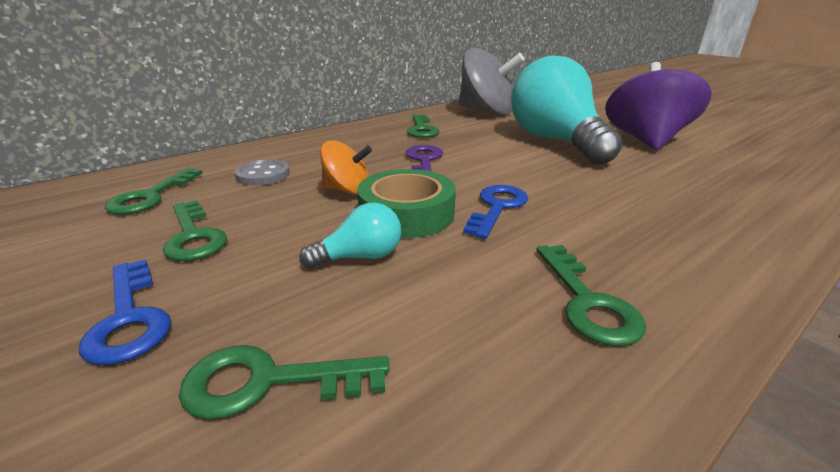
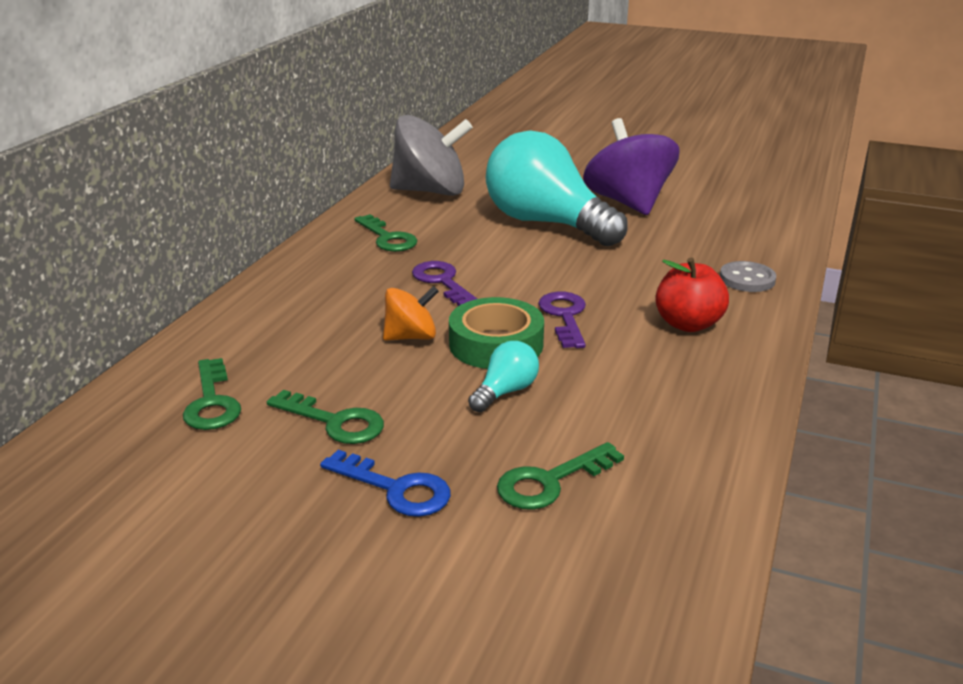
camera: 30 degrees left, 0 degrees up
(263, 175) = (294, 344): grey button -> grey button (747, 279)
(497, 207) = (564, 316): blue key -> purple key
(587, 301) = (689, 372): green key -> none
(629, 248) = (688, 324): none -> red apple

